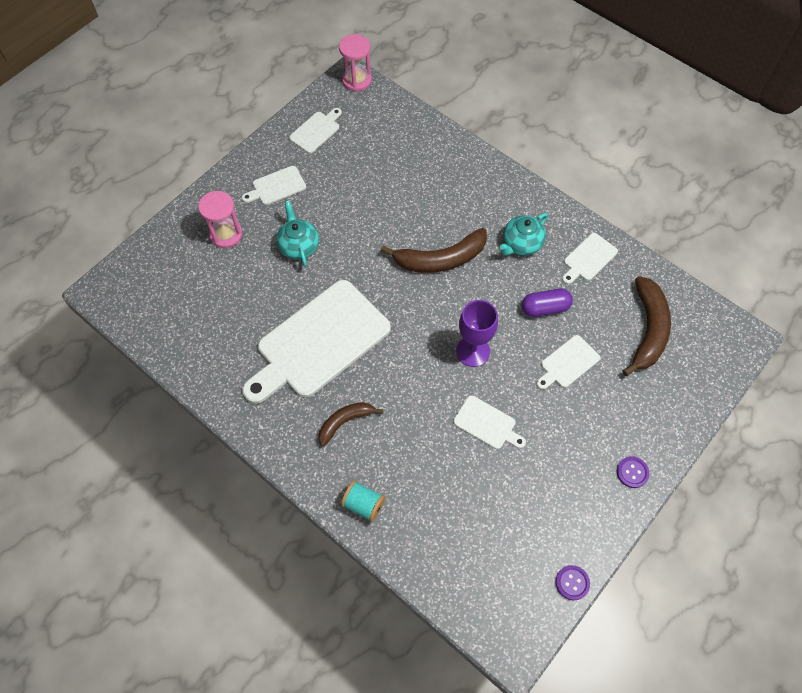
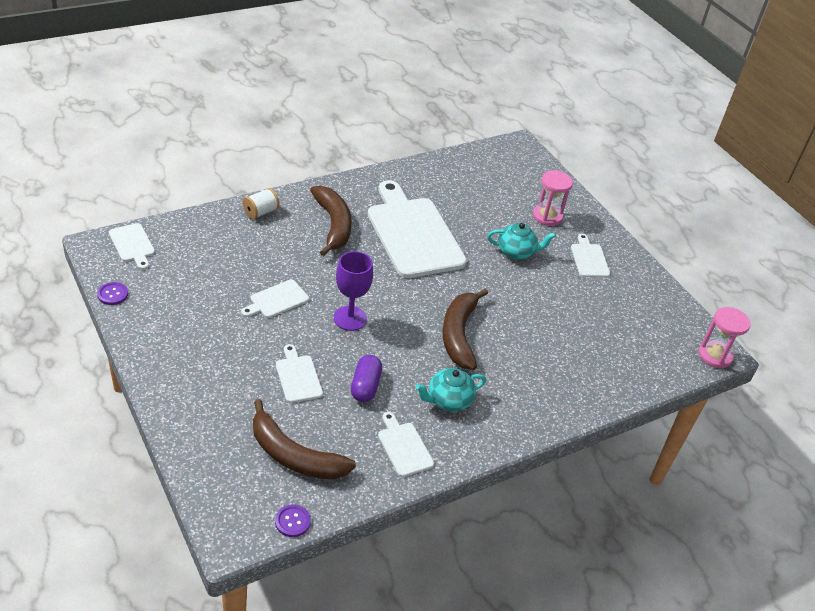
camera: 105 degrees right, 20 degrees down
(316, 131) = (650, 304): white cutting board -> white cutting board (132, 245)
(345, 422) = (333, 225): brown banana -> brown banana, size x1.66
(363, 504) = (261, 212): turquoise spool -> white spool
(521, 244) = (448, 400): turquoise teapot -> turquoise teapot turned 90 degrees counterclockwise
(632, 472) = (166, 372): purple button -> purple button (292, 521)

